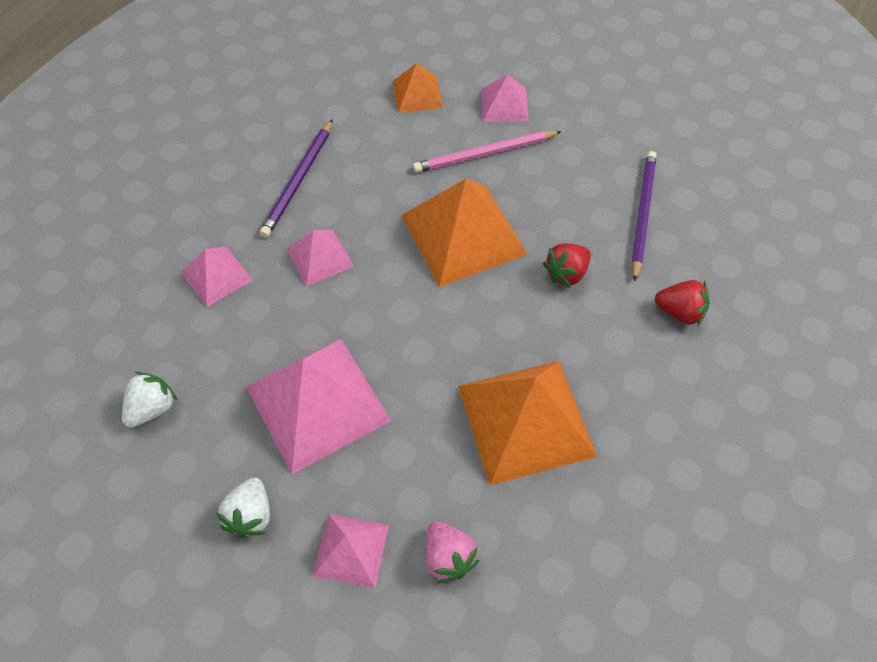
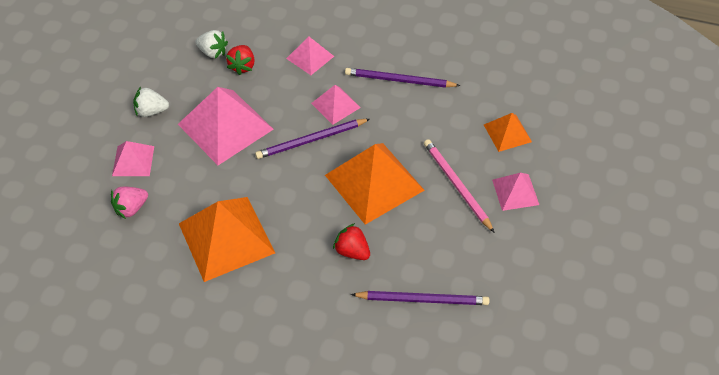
camera: 80 degrees right, 5 degrees down
(375, 294) = (311, 140): none -> purple pencil
(679, 312) = (331, 330): red strawberry -> red strawberry (242, 66)

